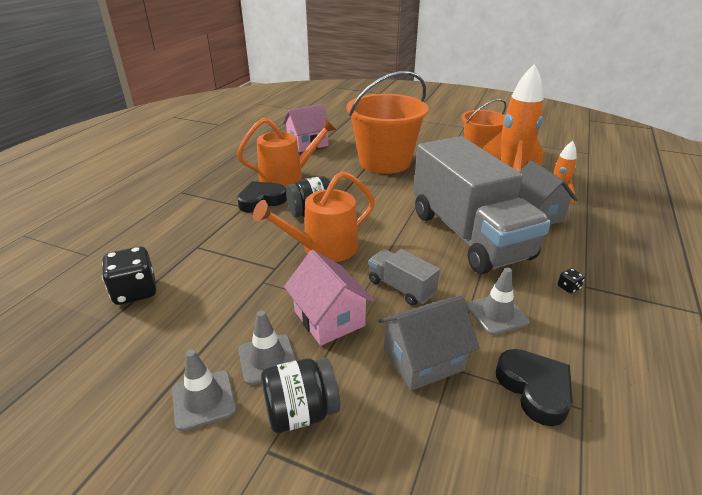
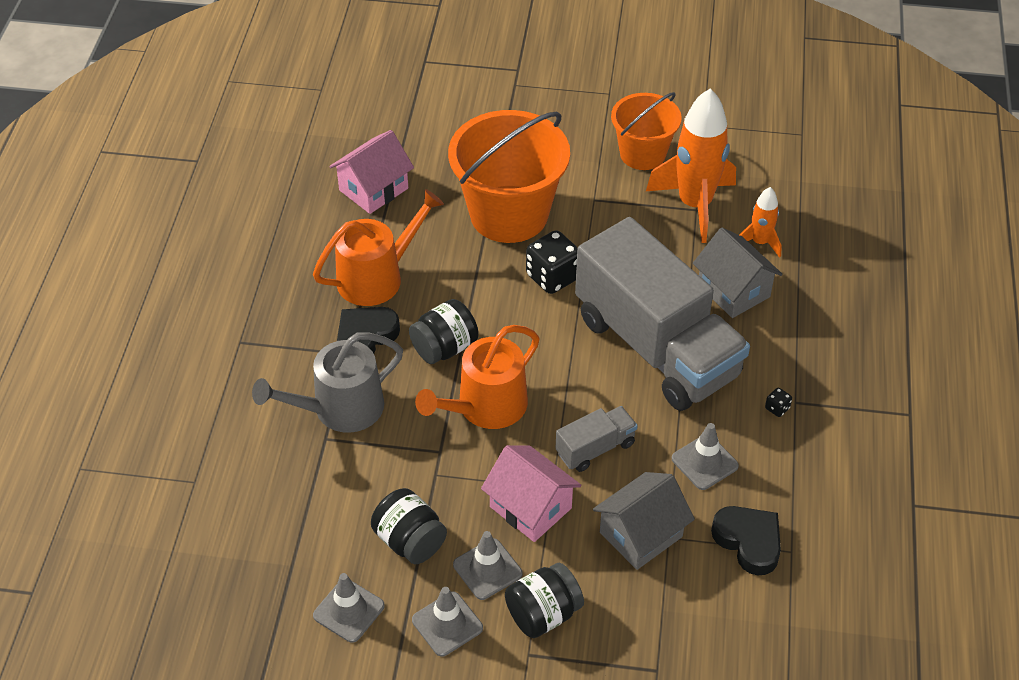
camera: 15 degrees left, 15 degrees up
(125, 367) = (349, 611): none -> grey traffic cone
(135, 291) = (295, 521): black dice -> black dice (552, 277)
(214, 323) = (410, 541): none -> black jar
(219, 232) = (340, 409): none -> grey watering can
(401, 287) = (595, 448): grey truck -> grey truck turned 120 degrees clockwise

